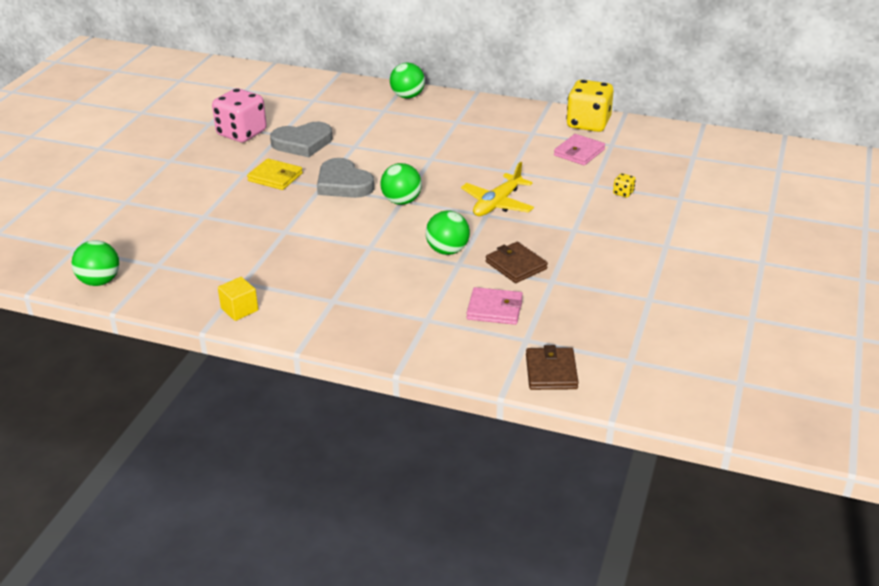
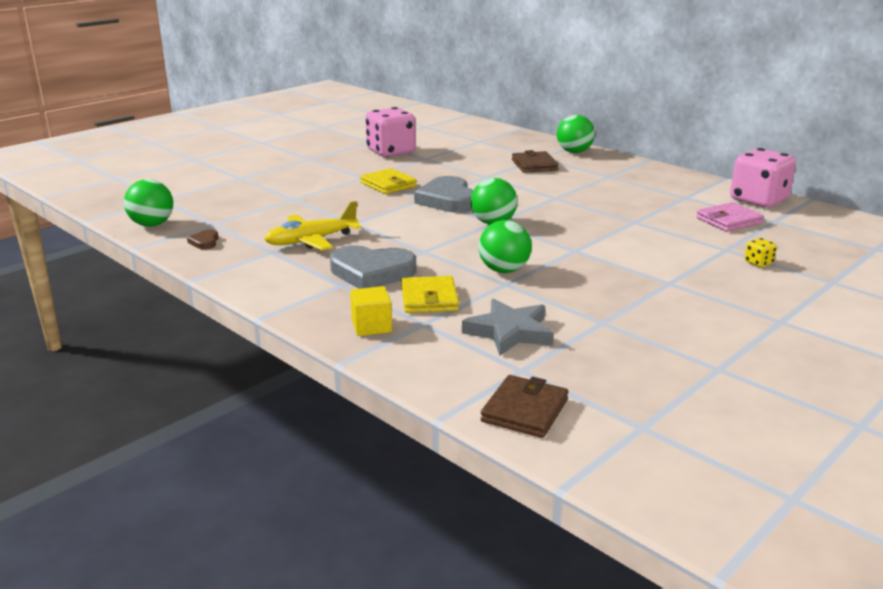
camera: 25 degrees right, 10 degrees down
(171, 288) = (205, 242): none -> brown heart
(239, 309) = (245, 271): yellow cube -> yellow cube (371, 326)
(302, 143) = (439, 166): grey heart -> grey heart (372, 272)
(413, 295) = (429, 299): none -> yellow wallet
(494, 309) = (510, 332): pink wallet -> grey star
(497, 204) = (596, 244): yellow plane -> yellow plane (311, 241)
(516, 265) = (571, 299): brown wallet -> brown wallet (534, 165)
(588, 124) = (758, 200): yellow dice -> pink dice

